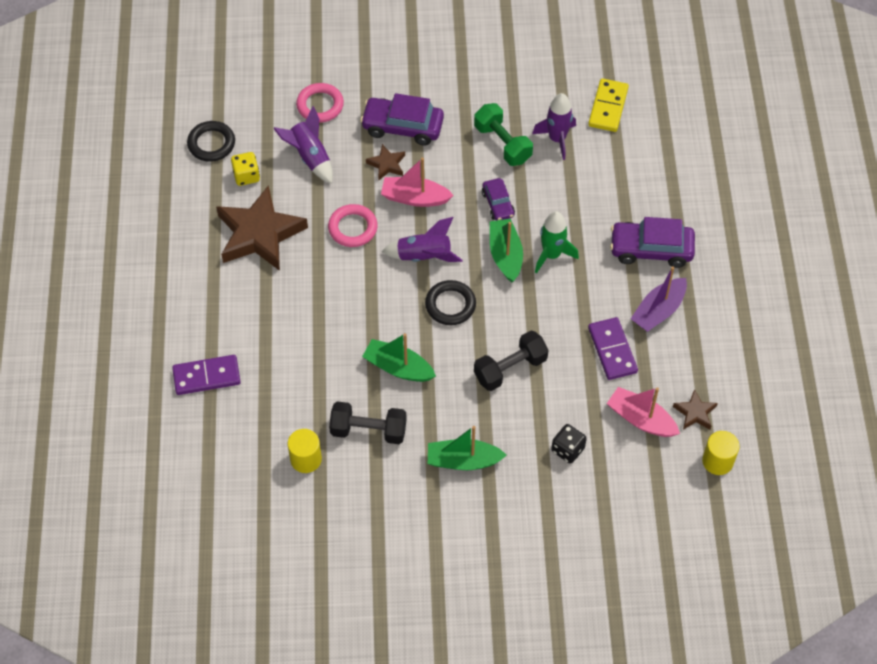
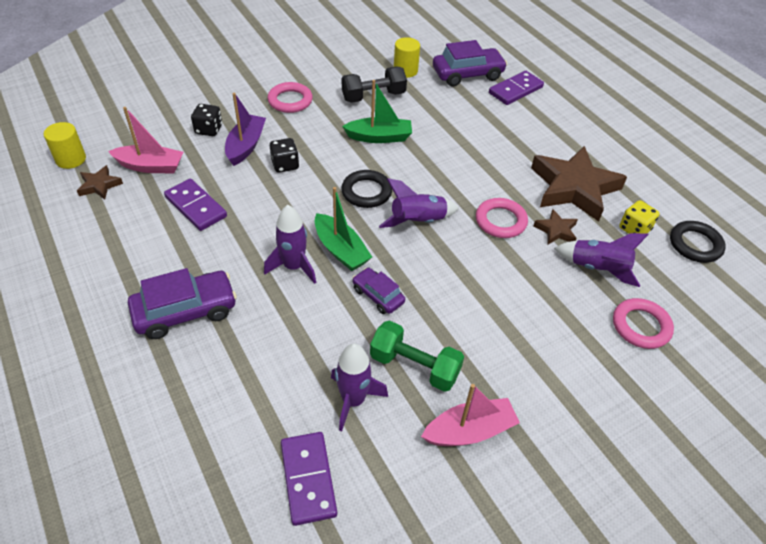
camera: 150 degrees right, 10 degrees down
(387, 164) = (519, 291): brown star -> brown star (556, 230)
(402, 127) = (537, 339): purple car -> purple car (467, 74)
(415, 198) = (466, 269): pink boat -> pink boat (469, 431)
(463, 460) = (290, 101): green boat -> pink ring
(510, 368) = (285, 165): black dumbbell -> black dice
(551, 255) = (294, 267): green rocket -> purple rocket
(608, 107) = (308, 479): yellow domino -> purple domino
(658, 311) = (159, 254): purple boat -> purple boat (246, 146)

